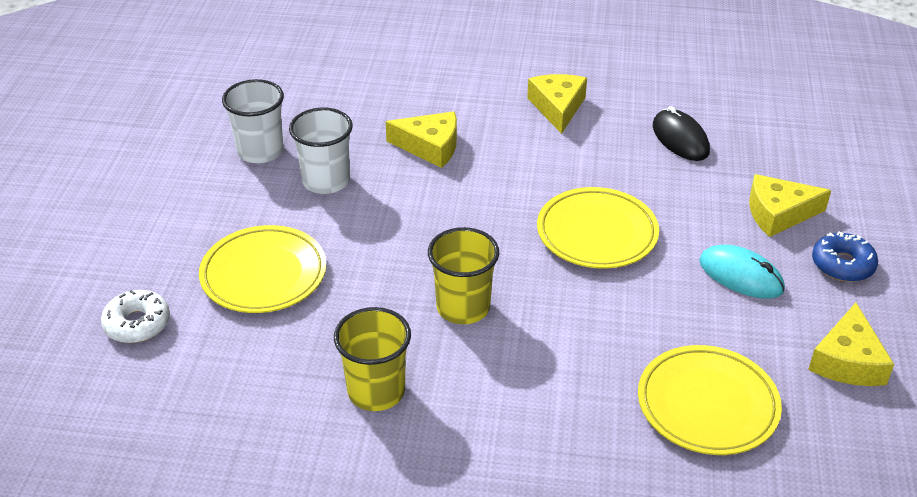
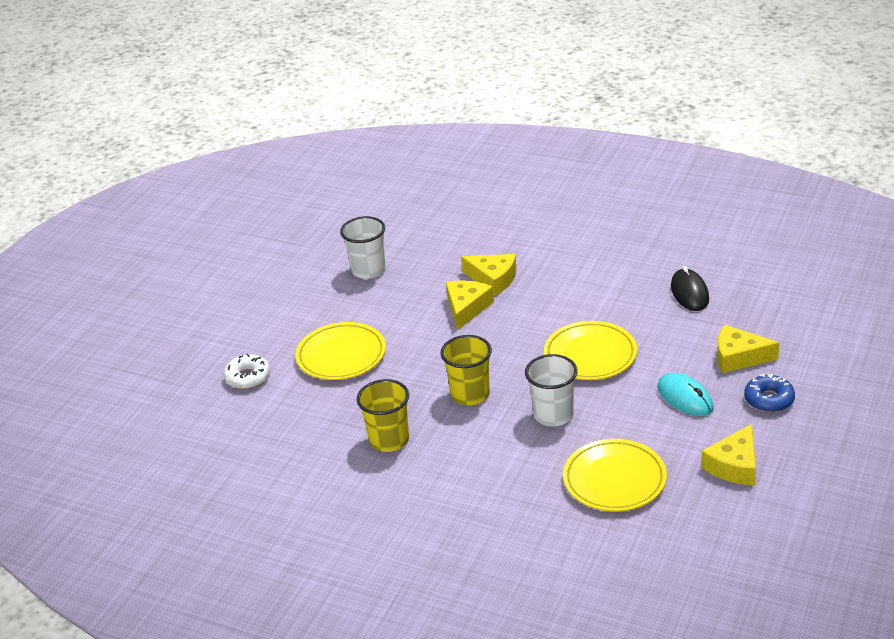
camera: 20 degrees right, 5 degrees down
(326, 181) = (407, 296): white cup -> white cup (553, 415)
(557, 107) = (603, 259): yellow cheese -> yellow cheese (466, 308)

